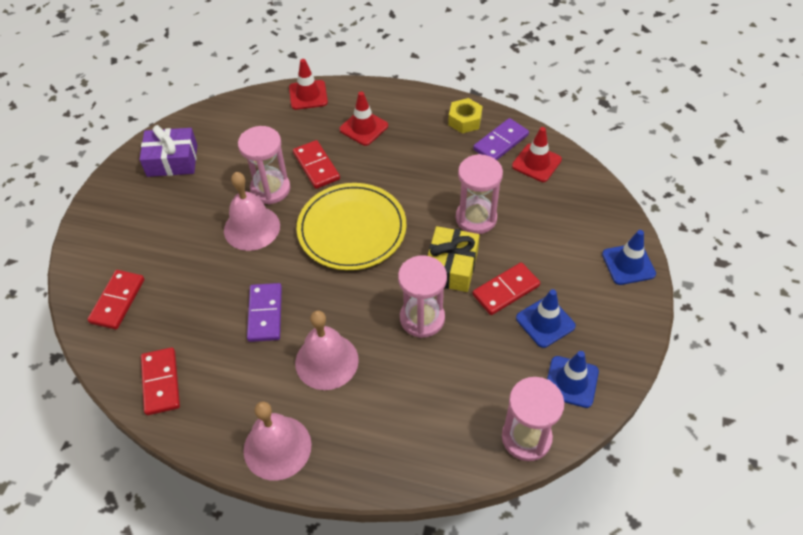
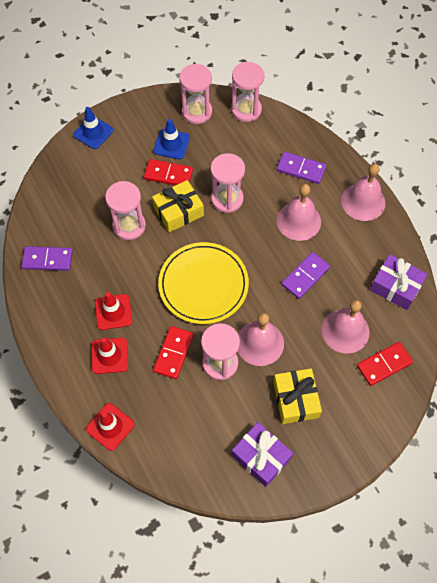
camera: 135 degrees left, 10 degrees up
(161, 382) = (396, 286): red domino -> purple gift
(179, 214) = (295, 399): none -> yellow gift
(180, 299) = (345, 331): none -> pink bell
(384, 421) = (301, 169): none -> purple domino
(465, 120) = (44, 297): yellow nut -> none
(536, 163) = (49, 227): red traffic cone -> red traffic cone (113, 312)
(571, 382) = (197, 112): blue traffic cone -> pink hourglass

